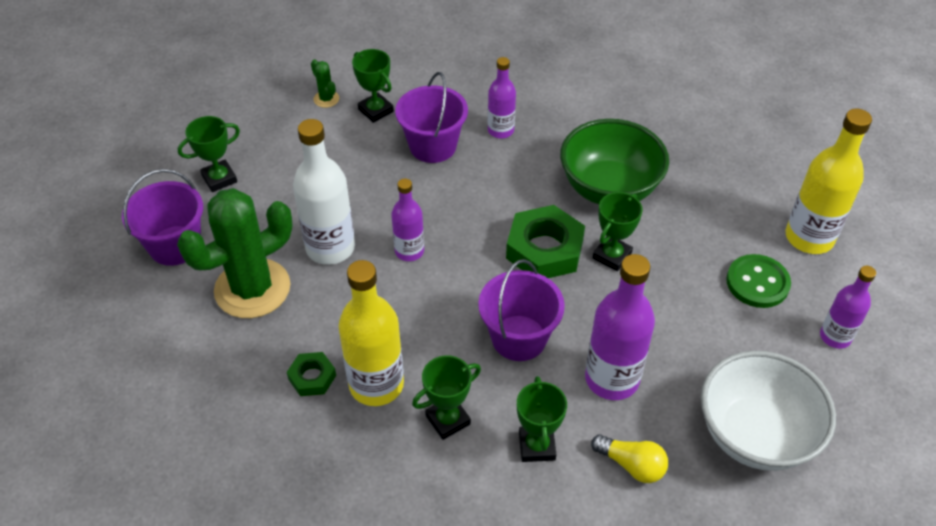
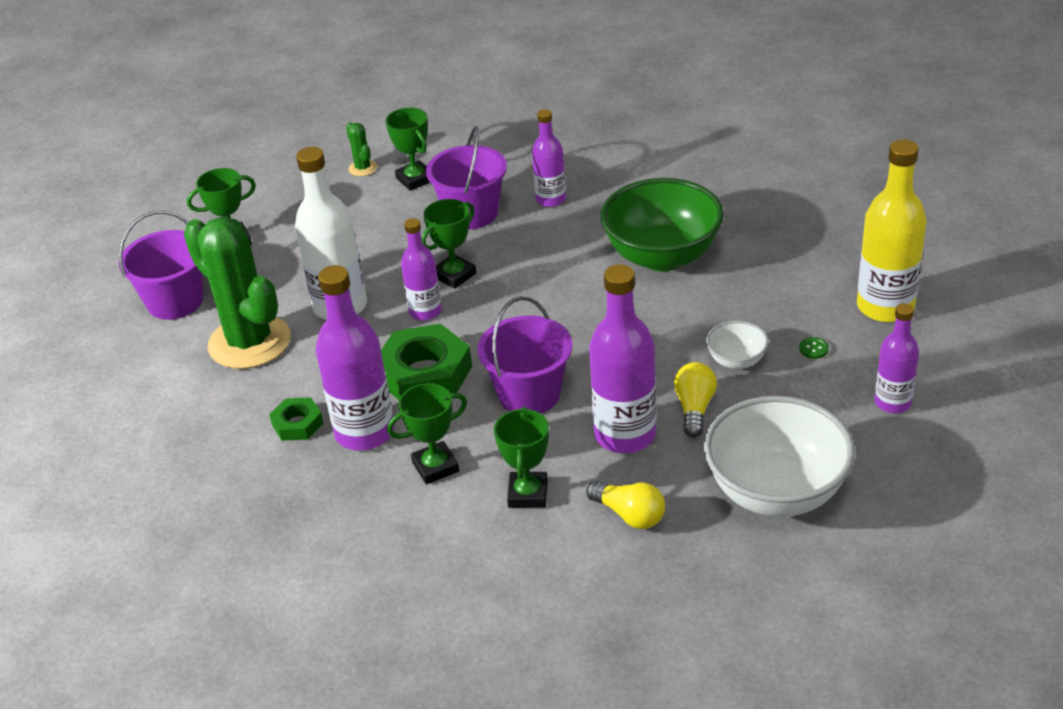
camera: 10 degrees right, 10 degrees down
(252, 289) = (249, 342): green cactus -> green cactus turned 75 degrees clockwise
(376, 384) = (365, 432): yellow bottle -> purple bottle
(544, 249) = (576, 312): green nut -> green nut (425, 374)
(612, 256) = (651, 320): green trophy -> green trophy (454, 275)
(667, 348) = (694, 408): none -> yellow light bulb
(694, 297) = (736, 361): none -> white bowl
(757, 283) = (813, 349): green button -> green button, size x0.40

